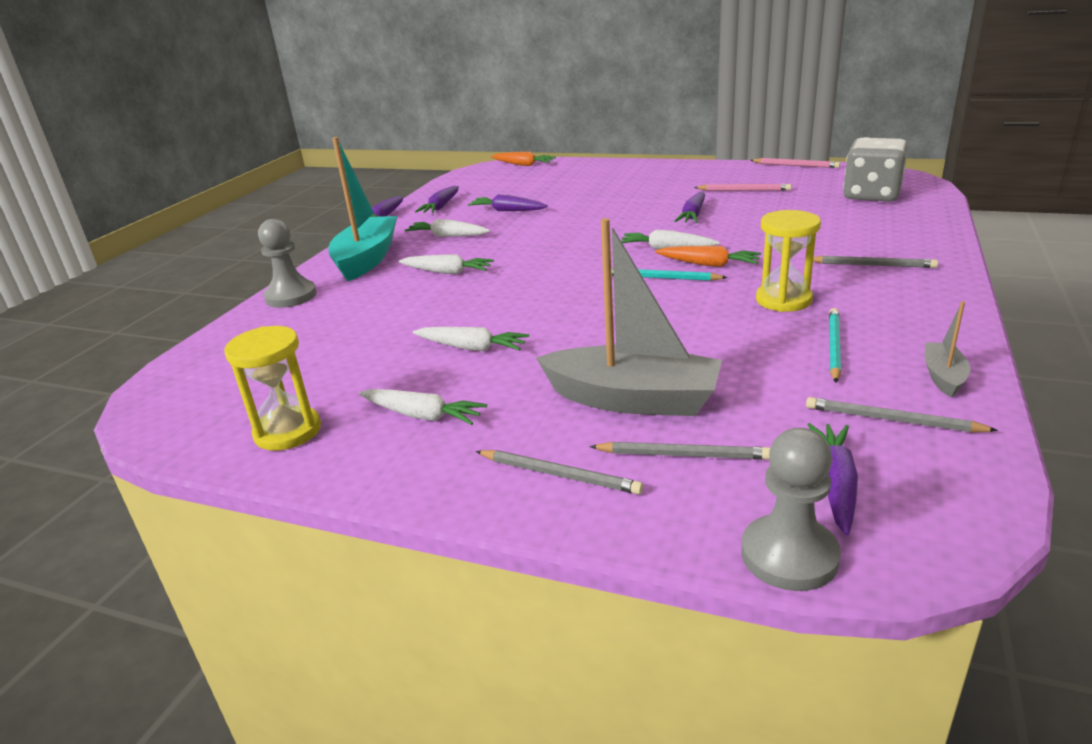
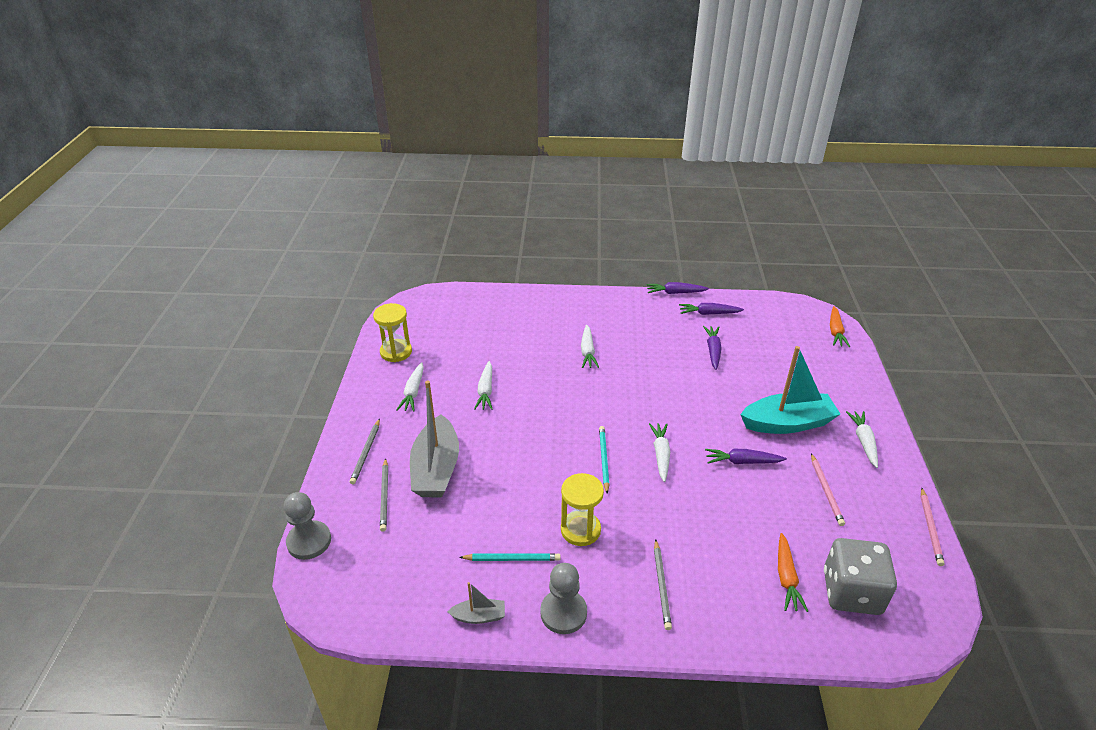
camera: 70 degrees right, 10 degrees up
(291, 296) = (537, 299): grey pawn -> grey pawn (563, 613)
(367, 259) = (599, 310): turquoise boat -> turquoise boat (787, 423)
(448, 236) = (650, 334): white carrot -> white carrot (863, 442)
(708, 264) = (636, 482): orange carrot -> orange carrot (786, 577)
(835, 484) = (362, 558): purple carrot -> none
(892, 420) = (424, 586): grey pencil -> none

